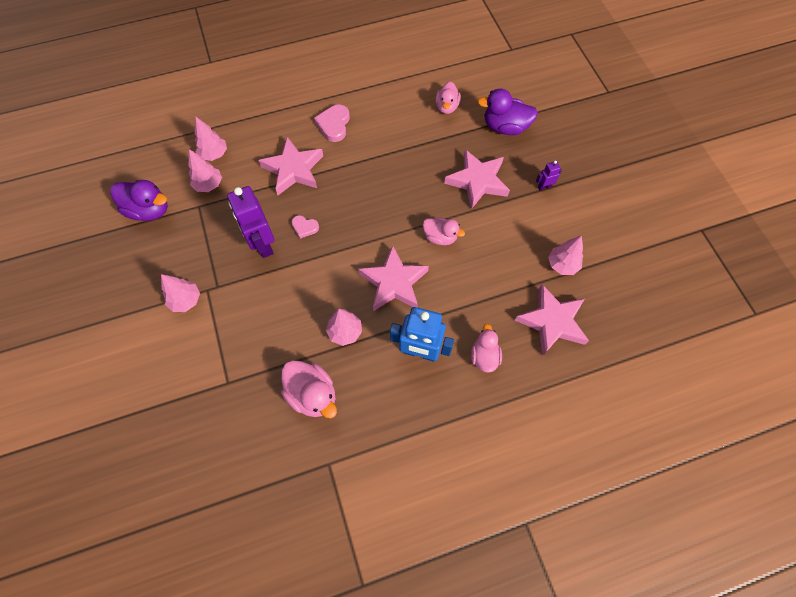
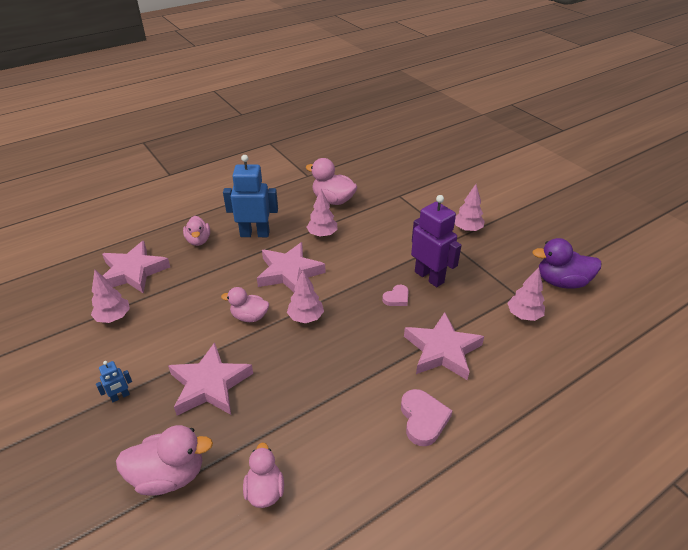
camera: 165 degrees right, 25 degrees down
(214, 154) = (545, 347): pink tree -> pink tree (305, 317)
(304, 227) = (396, 298): pink heart -> pink heart turned 135 degrees clockwise
(505, 127) = (169, 475): purple duck -> pink duck
(544, 186) = (120, 396): purple robot -> blue robot

